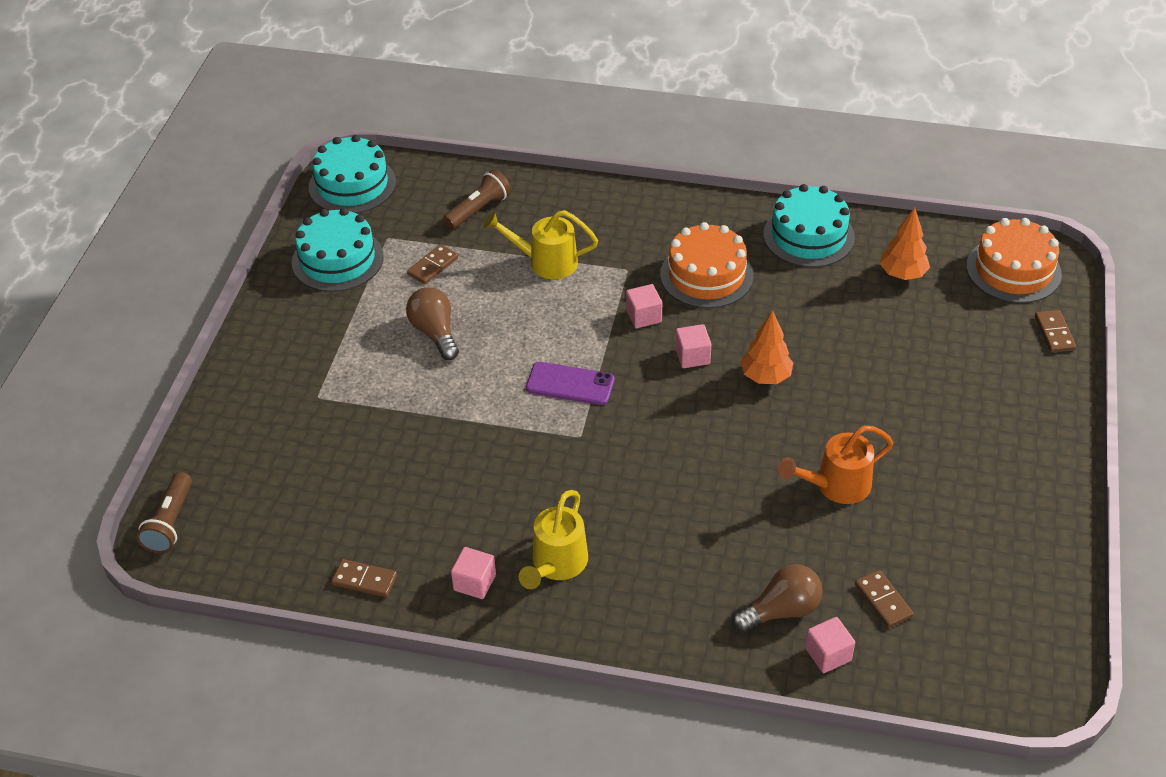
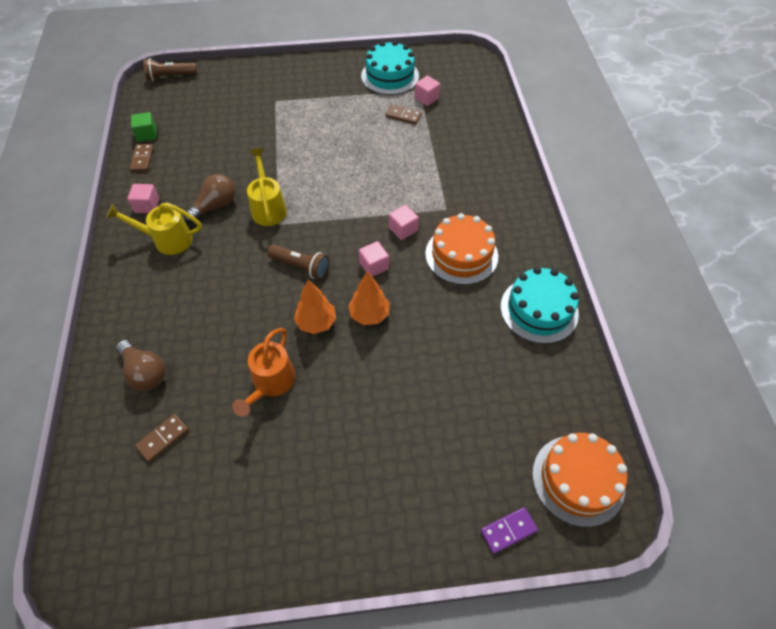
camera: 70 degrees right, 10 degrees up
(306, 569) = (147, 134): none -> green cube
(352, 185) = (458, 63): turquoise cake -> none
(435, 333) = (345, 133): brown light bulb -> brown light bulb (215, 206)
(479, 210) = (466, 122): brown flashlight -> brown flashlight (301, 267)
(545, 262) = (432, 166): yellow watering can -> yellow watering can (268, 207)
(570, 384) = (323, 207): purple phone -> none
(828, 654) = (108, 410): pink cube -> pink cube (426, 98)
(835, 486) = (271, 383): orange watering can -> orange watering can turned 120 degrees counterclockwise
(902, 274) = (526, 387): orange tree -> orange tree (316, 323)
(1054, 333) = (508, 530): brown domino -> purple domino

